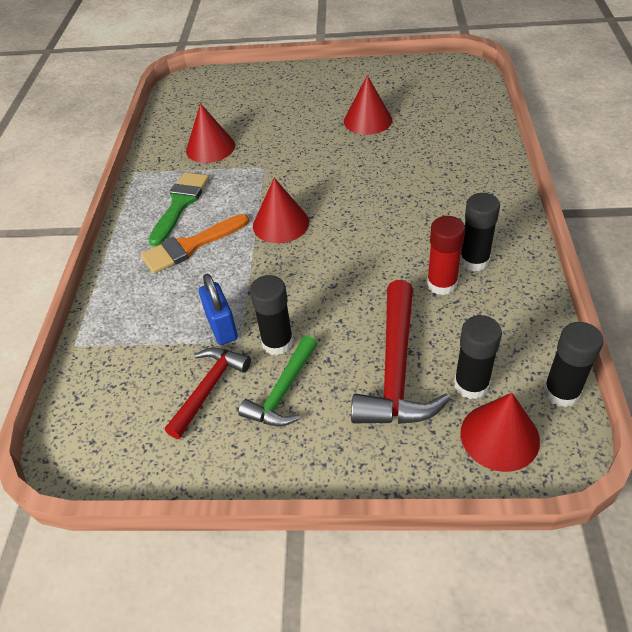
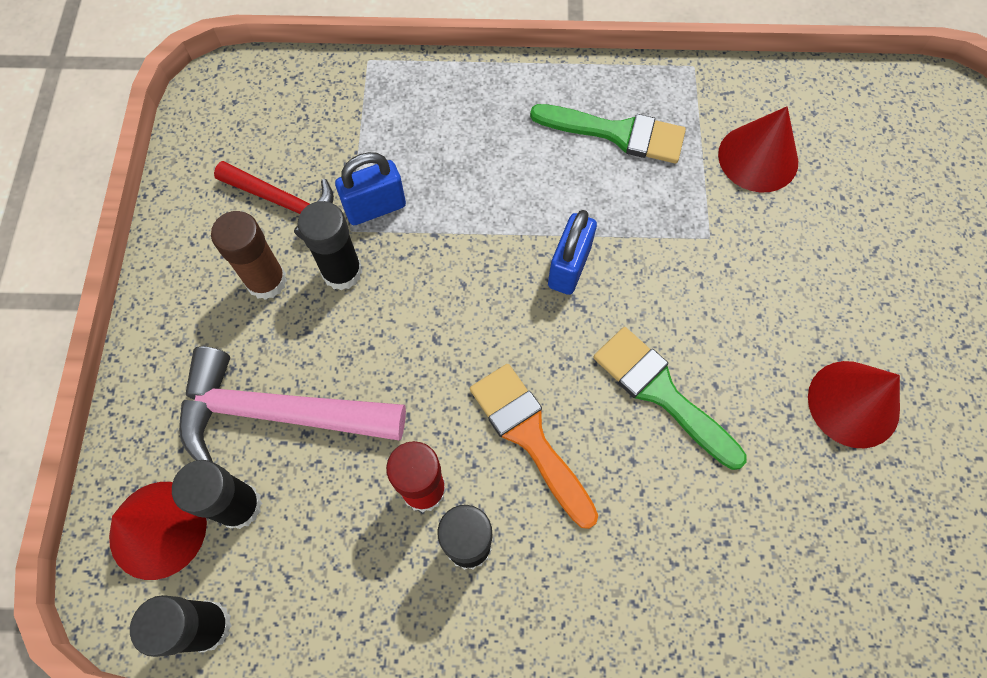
camera: 85 degrees right, 20 degrees up
(190, 246) = (527, 156): orange brush -> orange brush (529, 436)
(280, 223) = (569, 267): red cone -> blue padlock
(283, 391) = (266, 281): green hammer -> brown glue stick
(366, 185) = (661, 393): none -> green brush
(395, 369) = (279, 412): red hammer -> pink hammer

